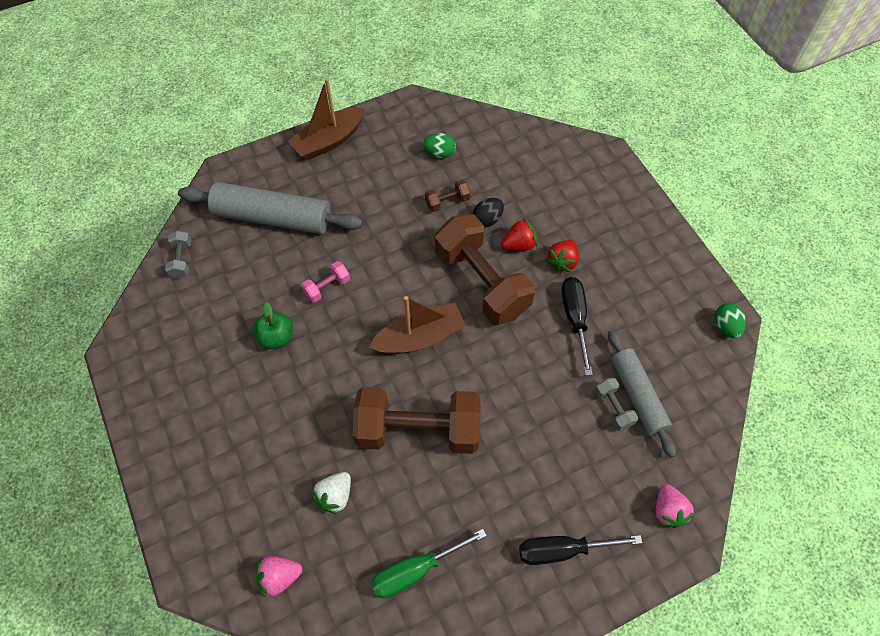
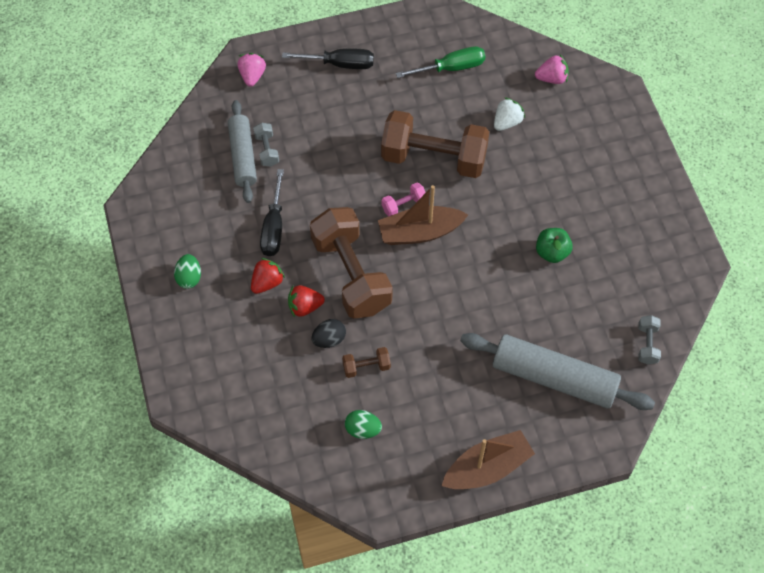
camera: 170 degrees left, 0 degrees up
(327, 287) = (501, 293): pink dumbbell -> pink dumbbell (404, 205)
(725, 327) = (141, 199): green egg -> green egg (189, 277)

